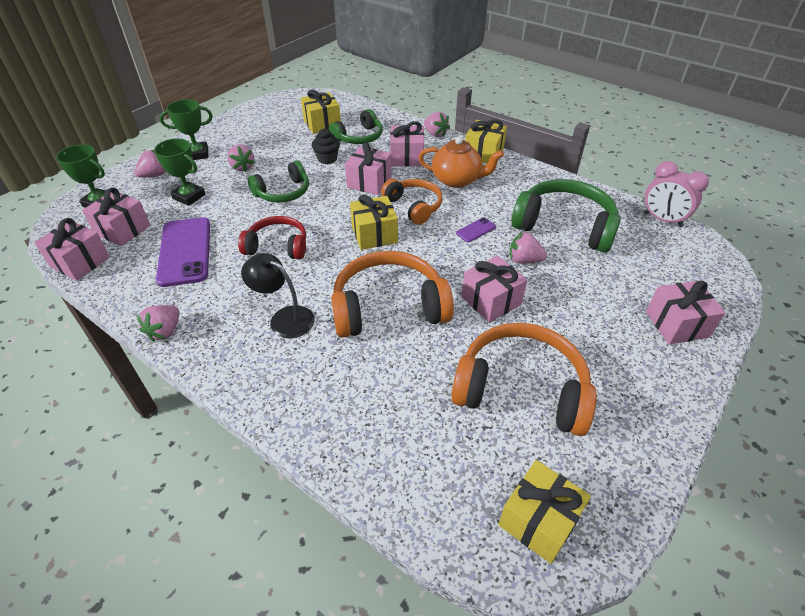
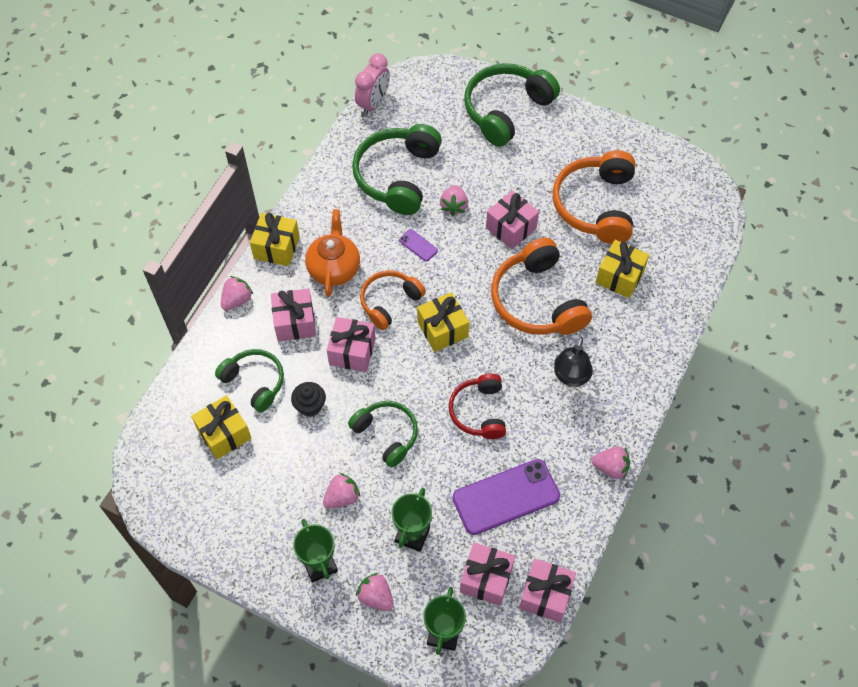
camera: 100 degrees left, 15 degrees up
(539, 520) = (689, 195): yellow gift -> yellow gift (619, 276)
(677, 324) = (506, 110): pink gift -> green headphones

